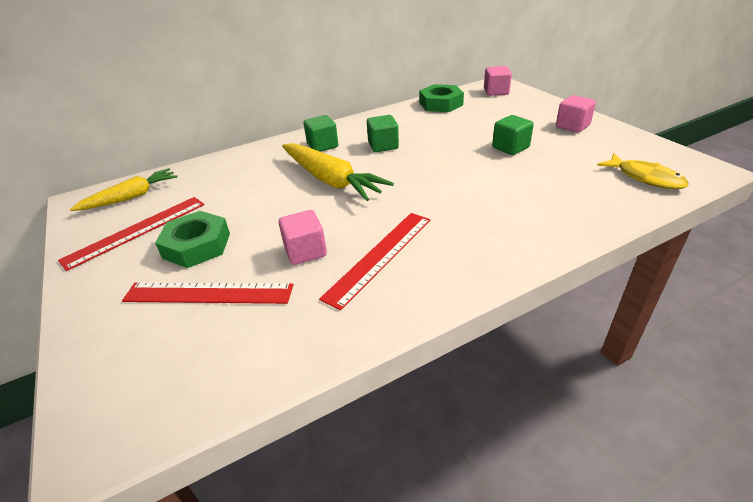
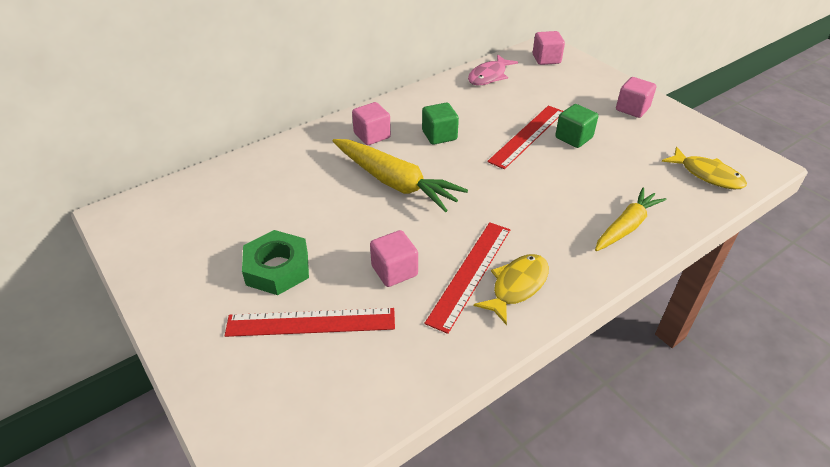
camera: 10 degrees left, 5 degrees up
(131, 197) = (175, 209): yellow carrot -> yellow carrot (626, 227)
(136, 231) = (202, 253): red ruler -> red ruler (527, 136)
(322, 145) = (372, 135): green cube -> pink cube
(425, 269) = (517, 286): none -> yellow fish
(440, 104) = (489, 76): green nut -> pink fish

